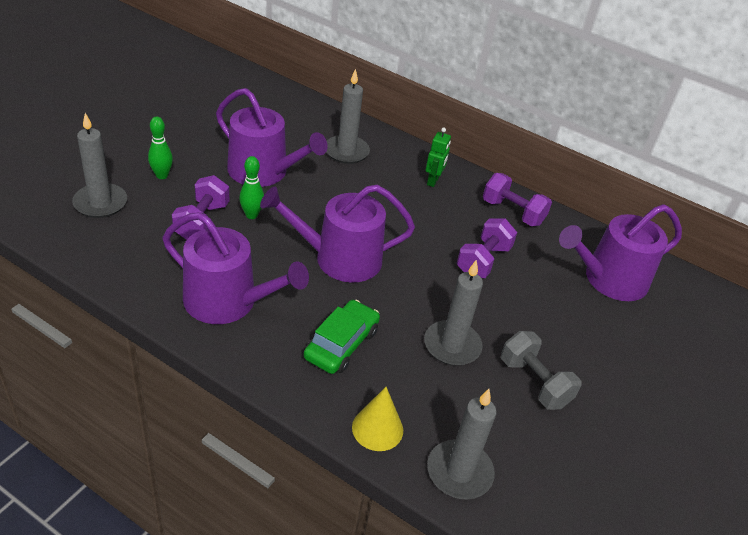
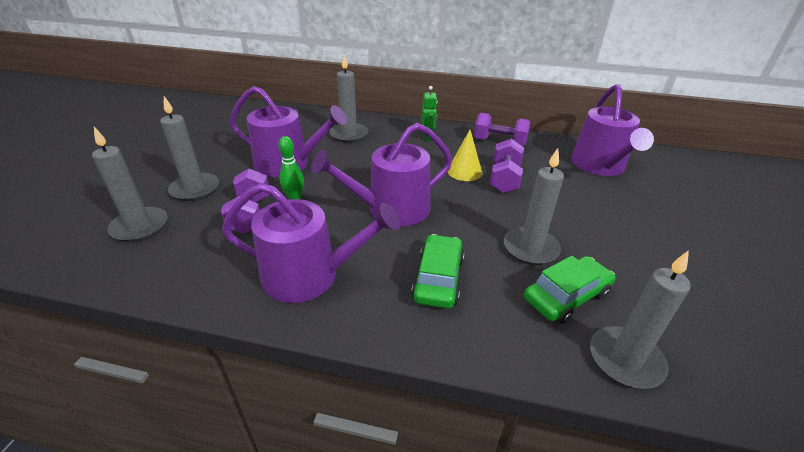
camera: 15 degrees left, 5 degrees down
(162, 175) = (195, 189): green bowling pin -> grey candle
(377, 428) = (523, 346): yellow cone -> yellow cone (464, 171)
(450, 402) = (566, 296): none -> green car
(534, 382) = (616, 255): grey dumbbell -> none
(609, 280) = (600, 166): purple watering can -> purple watering can turned 45 degrees counterclockwise

